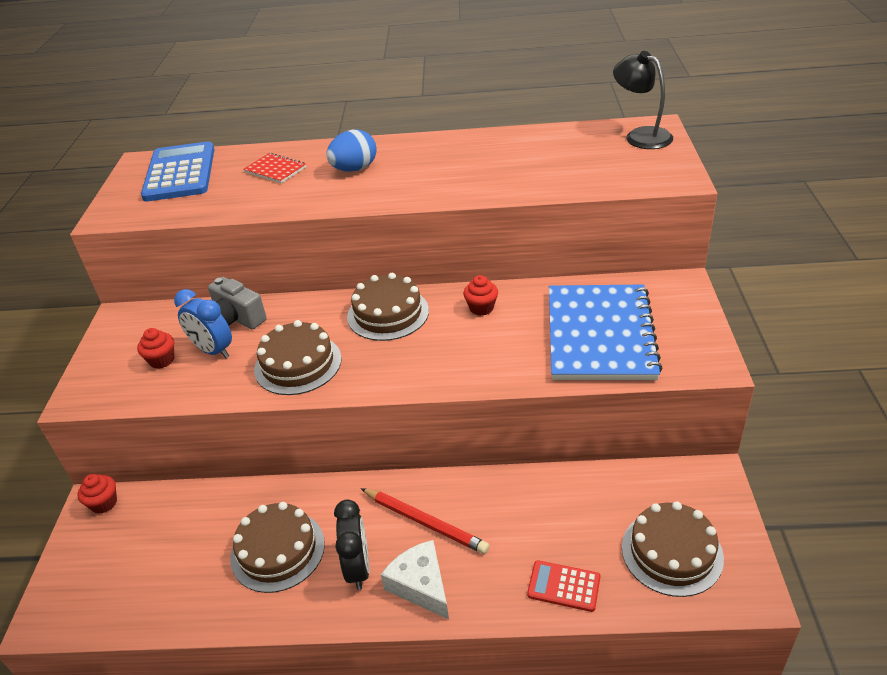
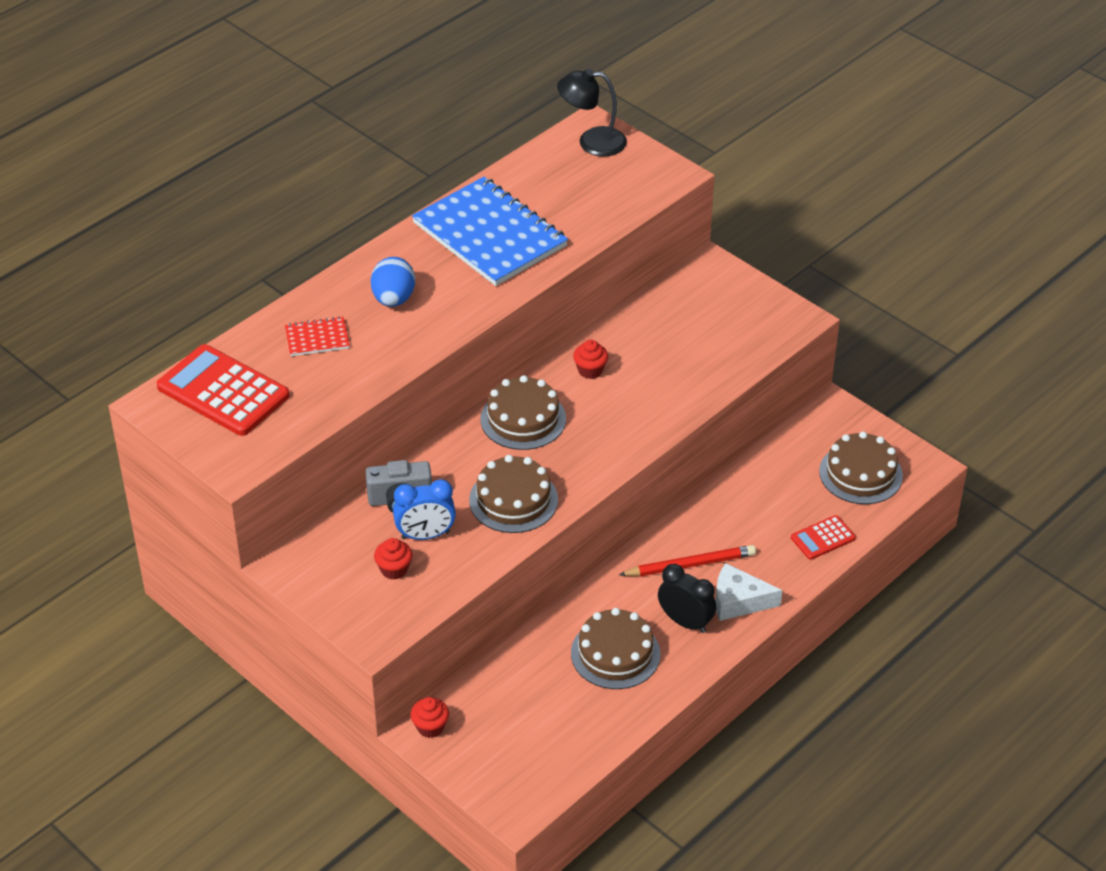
camera: 50 degrees left, 5 degrees up
(180, 173) = (223, 391): blue calculator -> red calculator
(600, 335) = (703, 340): blue notebook -> blue notebook (489, 235)

